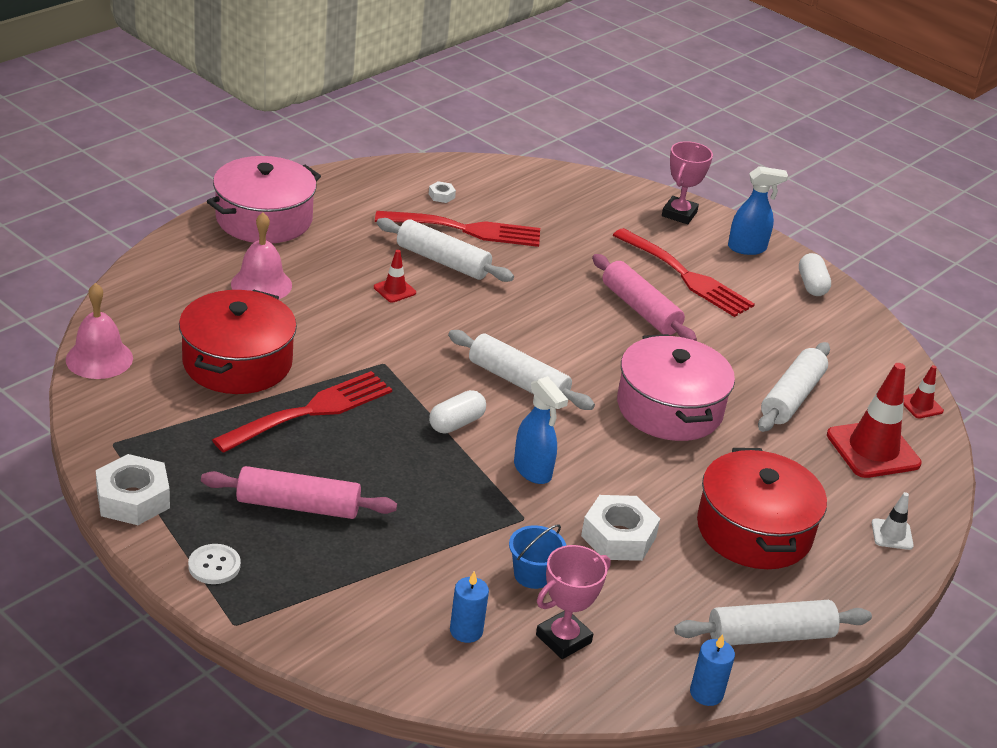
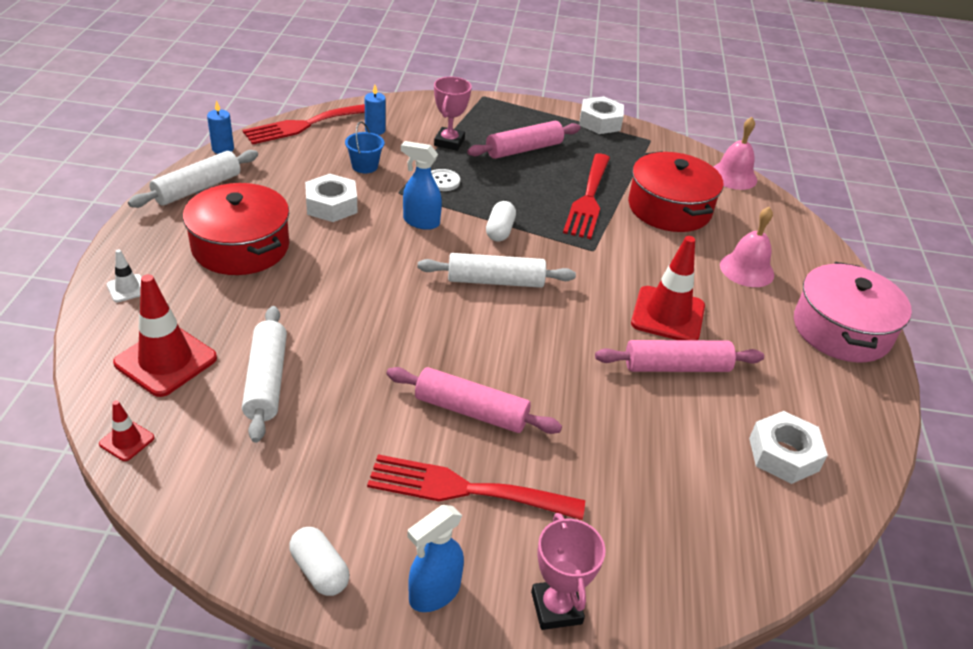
camera: 145 degrees right, 5 degrees up
(214, 565) = (523, 112): white button -> white button (442, 181)
(394, 290) = (668, 315): red traffic cone -> red traffic cone, size x2.07
(441, 196) = (783, 454): white nut -> white nut, size x2.18
(442, 261) = (676, 366): white rolling pin -> pink rolling pin
(466, 229) = (708, 420): red fork -> red fork (306, 125)
(563, 639) = (321, 144): pink trophy -> pink trophy (449, 142)
(669, 408) = (366, 315): pink pot -> none

